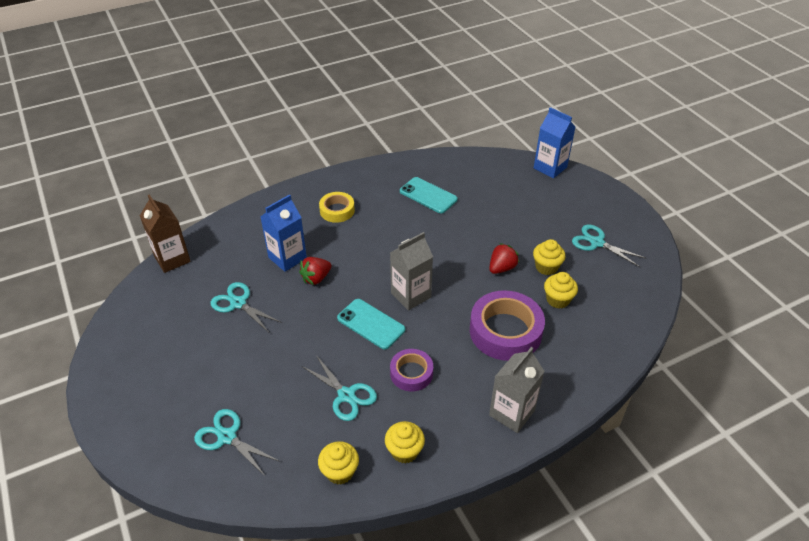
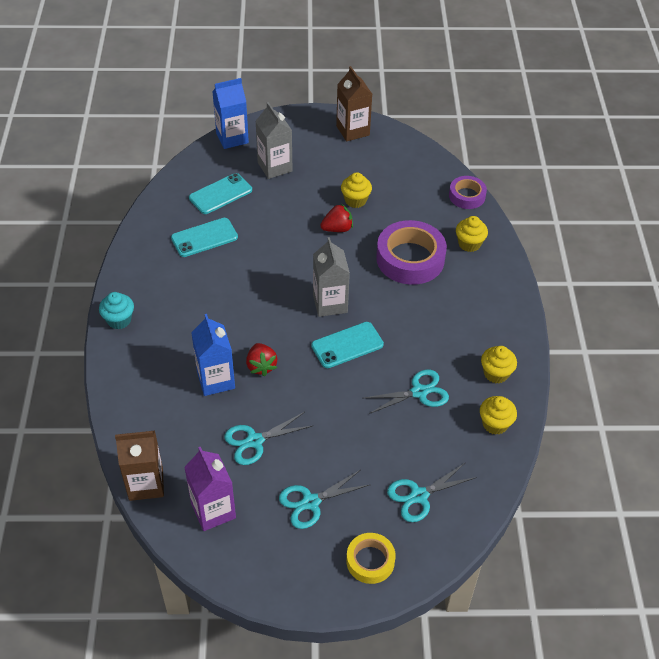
camera: 65 degrees left, 5 degrees up
(161, 305) = (213, 510): none -> purple carton
(315, 186) = (119, 320): none -> turquoise cupcake
(337, 210) = (173, 316): yellow tape -> yellow tape (370, 561)
(411, 373) = (420, 338): purple tape -> purple tape (467, 196)
(482, 186) = (220, 194): none -> turquoise phone
(502, 268) = (337, 229): red strawberry -> red strawberry turned 90 degrees clockwise
(512, 413) = (493, 292): grey carton -> grey carton (275, 167)
(558, 300) = (396, 211): yellow cupcake -> yellow cupcake (469, 244)
(597, 243) = (348, 156): turquoise scissors -> turquoise scissors (311, 502)
(632, 233) = (352, 130): none -> brown carton

